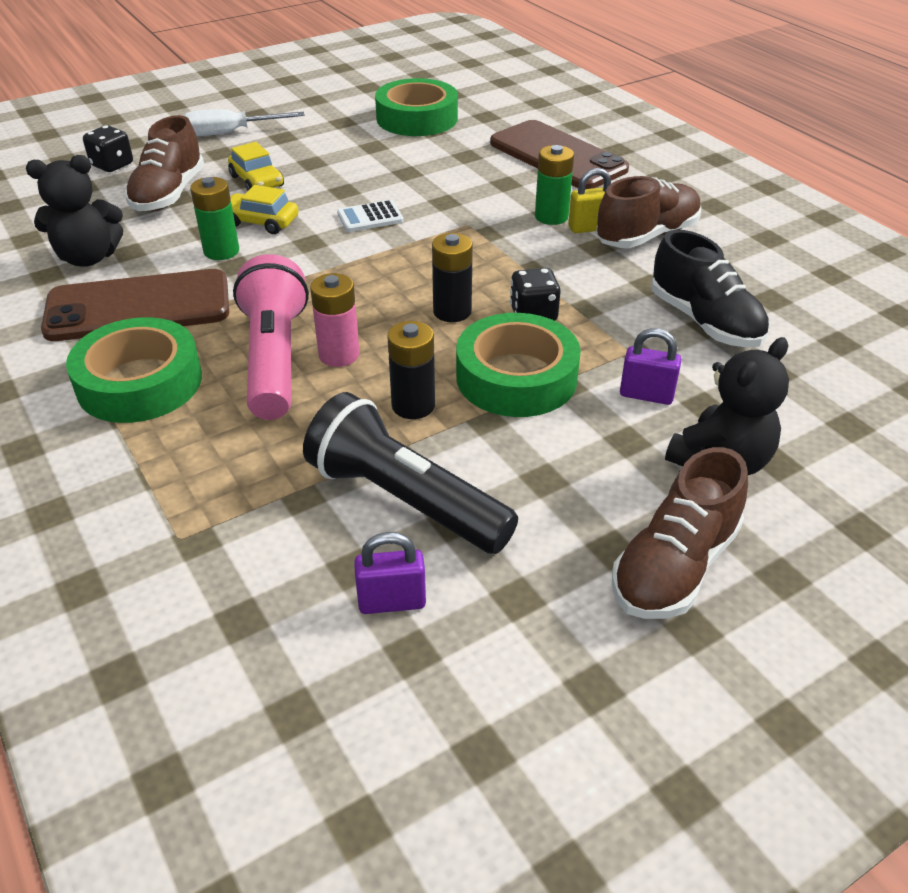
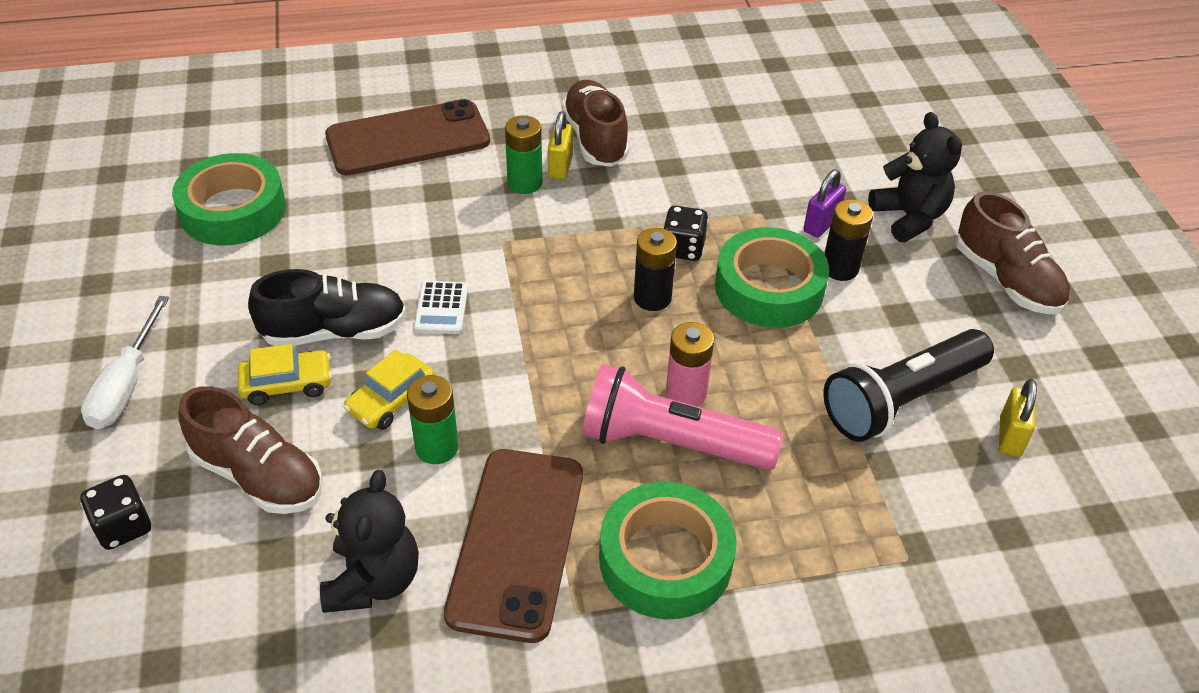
camera: 70 degrees left, 5 degrees up
(392, 602) = (1010, 437): purple padlock -> yellow padlock
(413, 405) = (783, 362): black battery -> black battery (840, 268)
(705, 321) = (740, 158): black shoe -> black shoe (334, 331)

